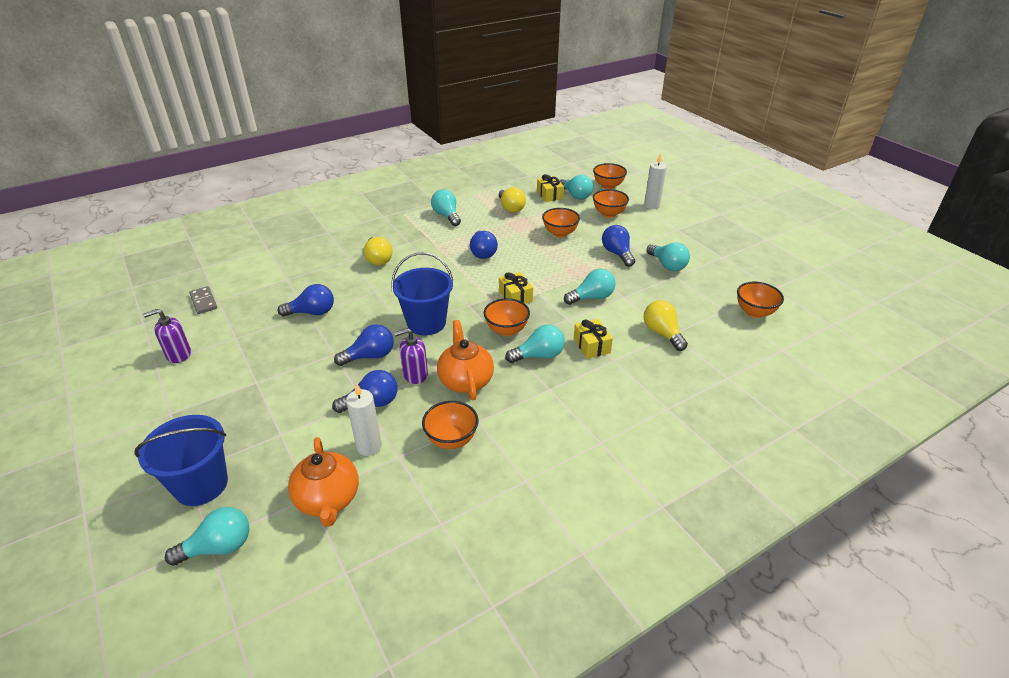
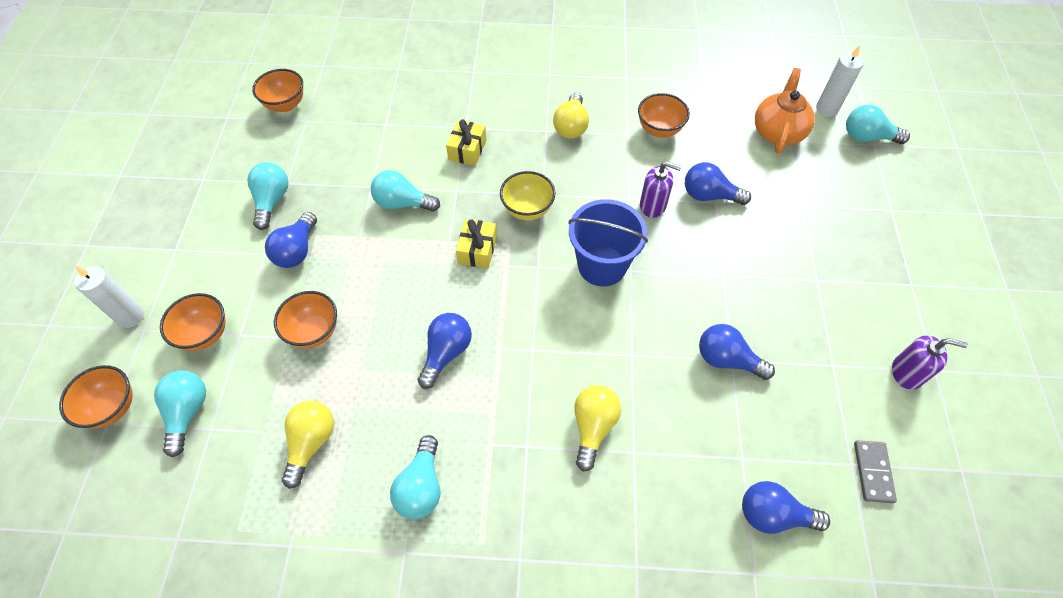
camera: 145 degrees left, 20 degrees up
(201, 485) = (880, 191): blue bucket -> none
(369, 446) = (729, 157): white candle -> white candle (827, 109)
(370, 356) = (686, 251): blue light bulb -> blue light bulb (773, 515)
(465, 380) = (610, 175): orange teapot -> none
(506, 330) = (527, 210): orange bowl -> yellow bowl
(539, 355) = (524, 165): turquoise light bulb -> none
(549, 195) = (219, 442): yellow gift -> none
(662, 333) = (392, 129): yellow light bulb -> yellow light bulb (571, 126)

